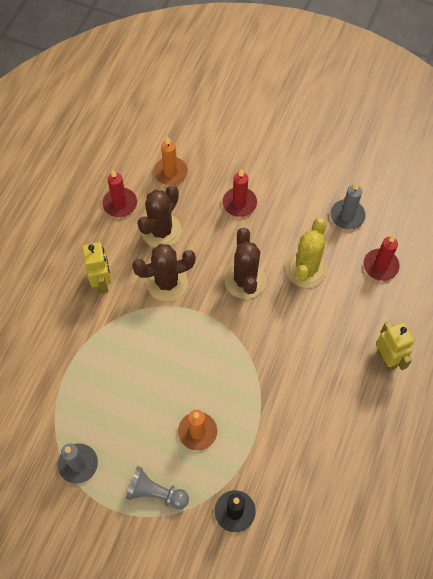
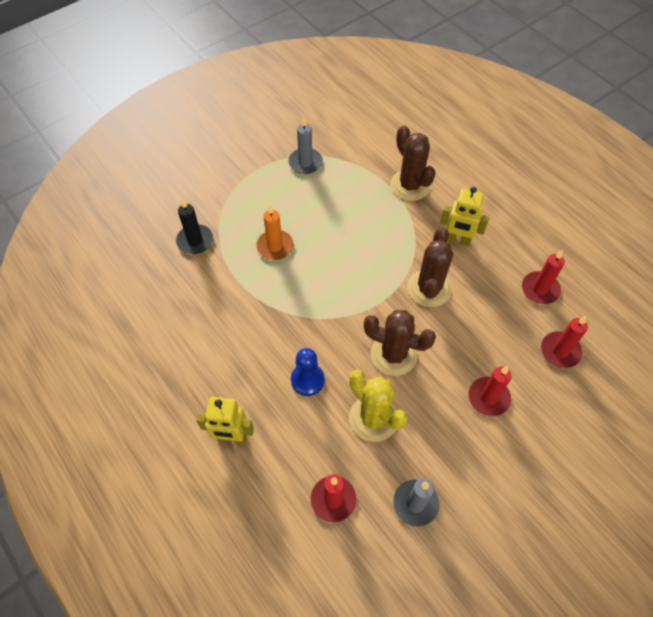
camera: 120 degrees right, 5 degrees down
(155, 492) = (248, 198): grey pawn -> none
(161, 231) = (490, 309): brown cactus -> brown cactus (410, 185)
(170, 172) = (560, 351): orange candle -> red candle
(307, 330) = (307, 380): none -> blue pawn

